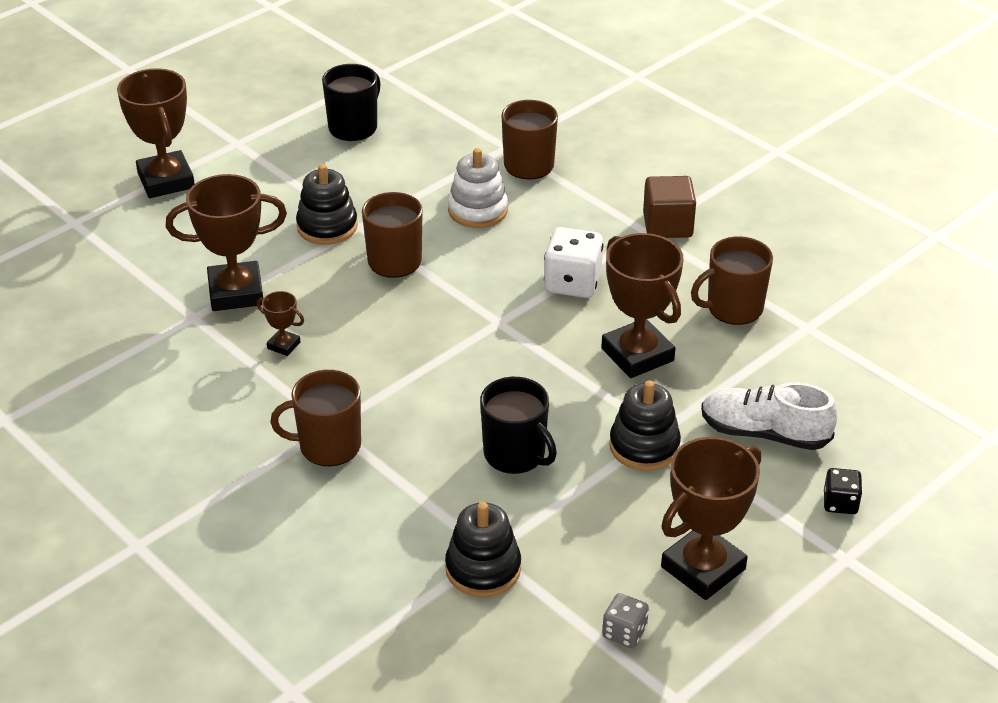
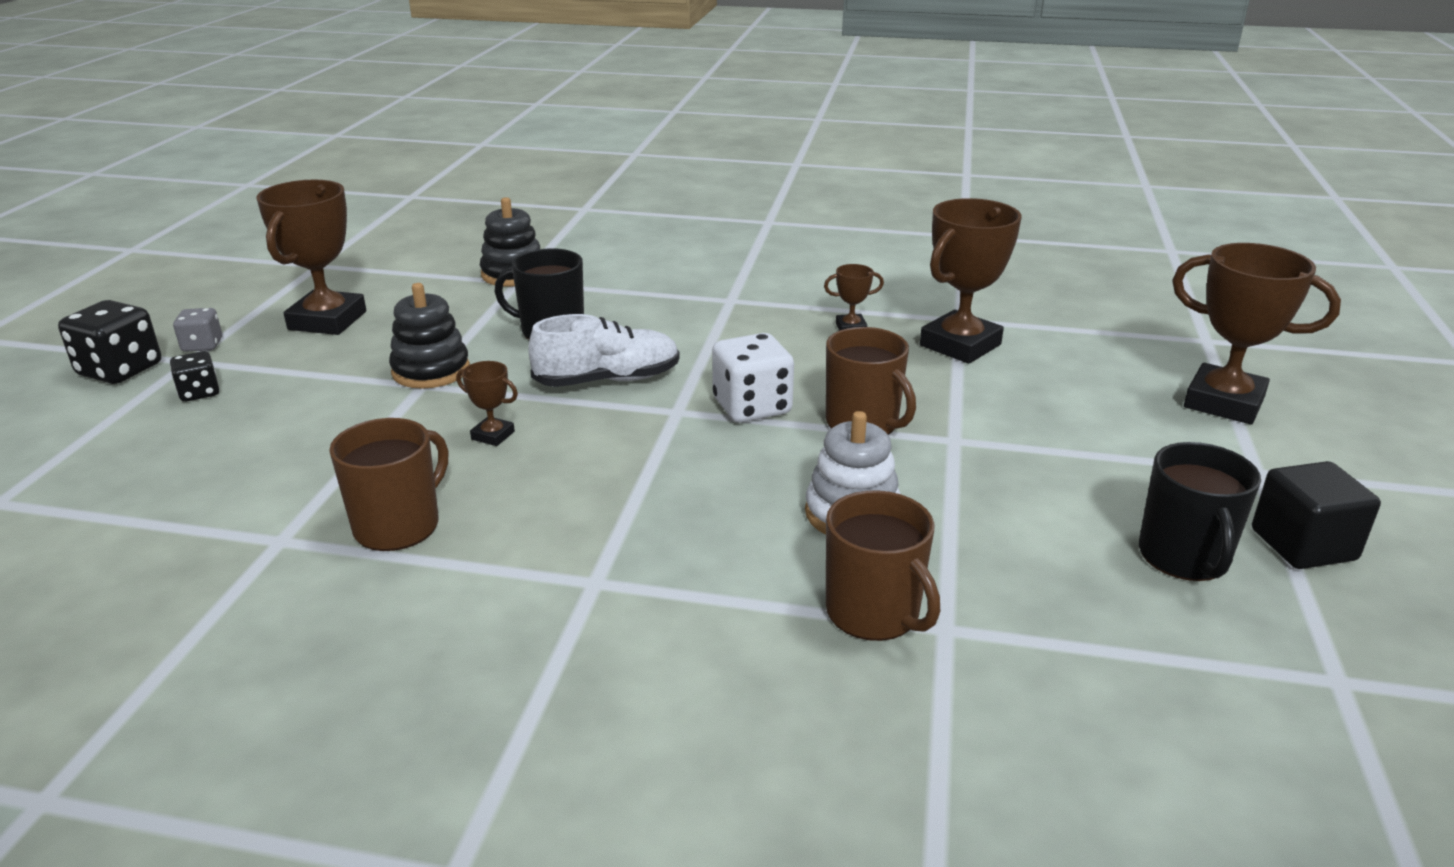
camera: 145 degrees right, 10 degrees down
(291, 109) = (1303, 545): none -> black cube
(327, 227) = (985, 426): black stacking toy -> none
(328, 446) = (714, 290): brown mug -> none
(572, 283) = (635, 476): white dice -> white dice (752, 407)
(624, 632) = (376, 278): grey dice -> grey dice (202, 345)
(637, 354) = (493, 435): brown trophy -> brown trophy, size x0.46
(667, 225) = (569, 604): brown cube -> none
(764, 433) = (302, 418): white shoe -> white shoe (607, 380)
(908, 571) = (120, 370): none -> black dice

